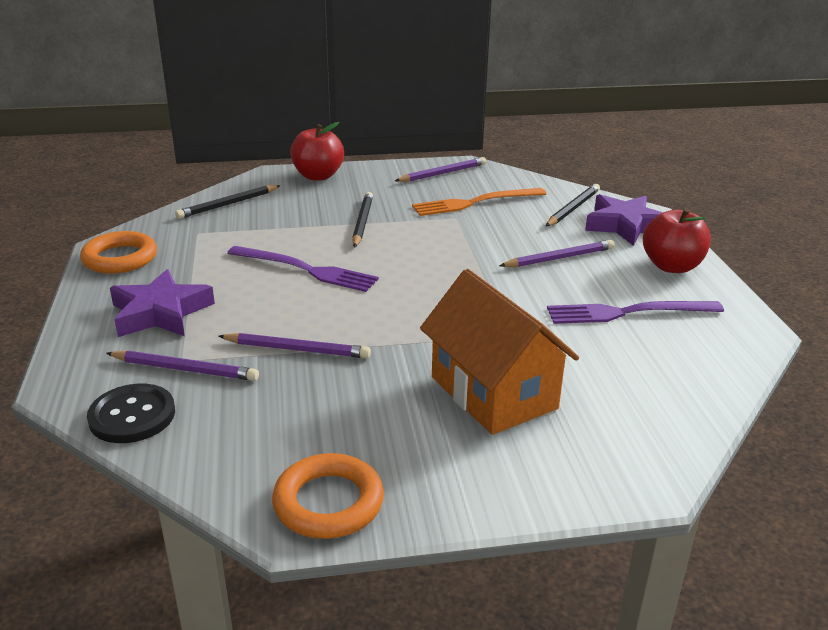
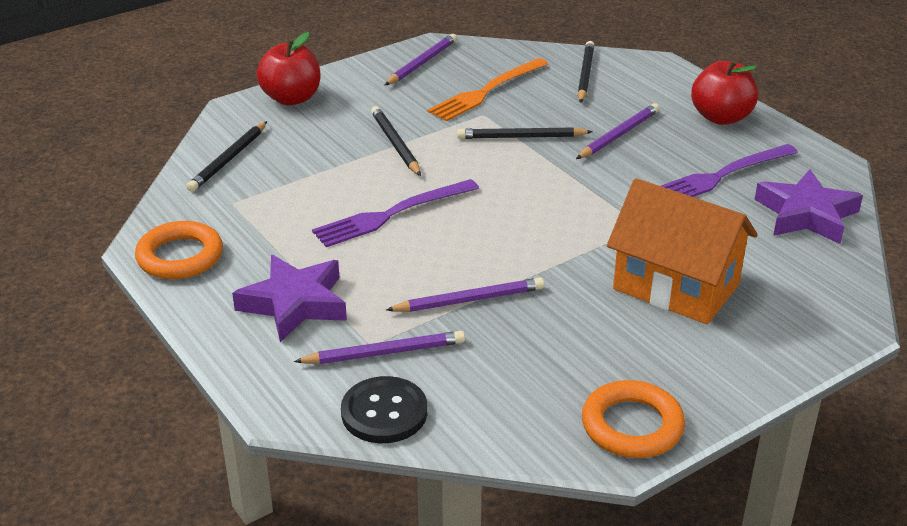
camera: 25 degrees left, 5 degrees up
(305, 270) = (392, 214): purple fork -> purple fork turned 150 degrees clockwise
(470, 240) = (521, 137): none -> black pencil
(625, 225) = (647, 82): purple star -> purple star (806, 214)

